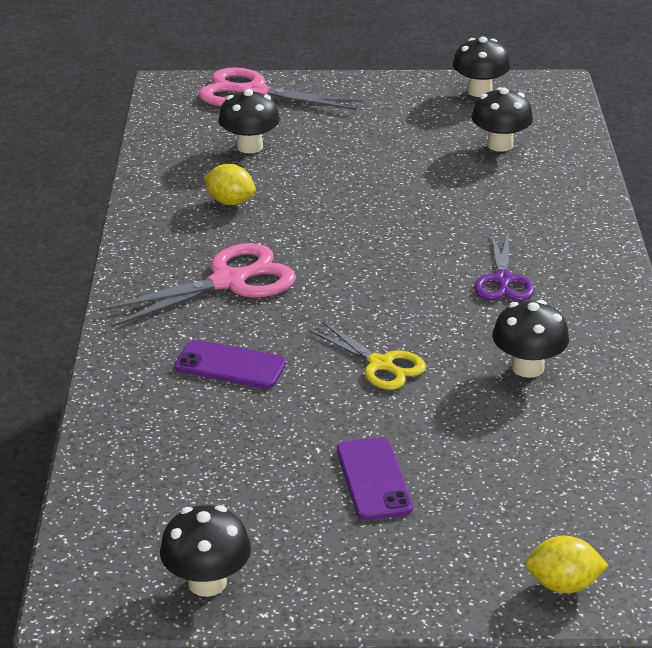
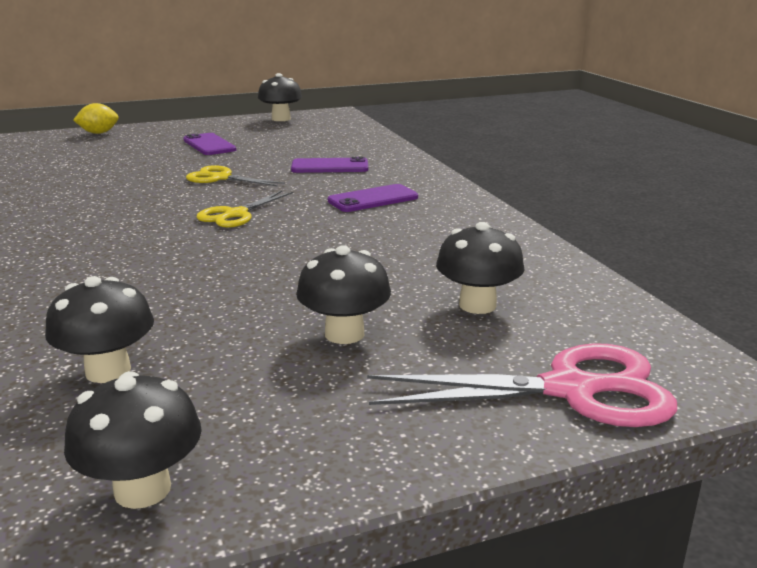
camera: 160 degrees right, 10 degrees down
(229, 282) = (373, 199): pink scissors -> purple phone
(230, 202) = (434, 248): yellow lemon -> none
(384, 283) = (236, 214): none -> yellow scissors
(503, 280) = (119, 230): purple scissors -> none
(527, 367) = (104, 189): black mushroom -> black mushroom (344, 334)

